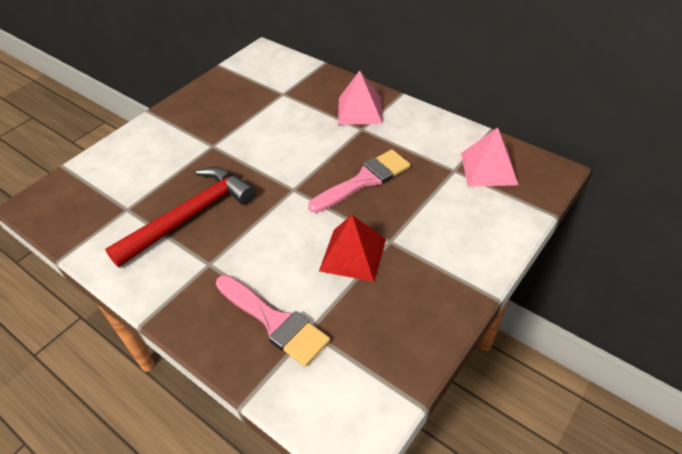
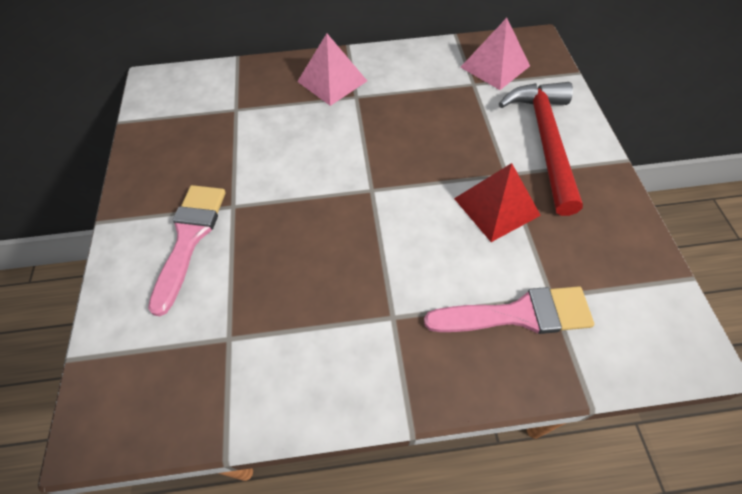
camera: 45 degrees left, 10 degrees up
(190, 216) = (310, 289): red hammer -> red hammer (545, 141)
(364, 180) = (420, 138): pink brush -> pink brush (189, 238)

